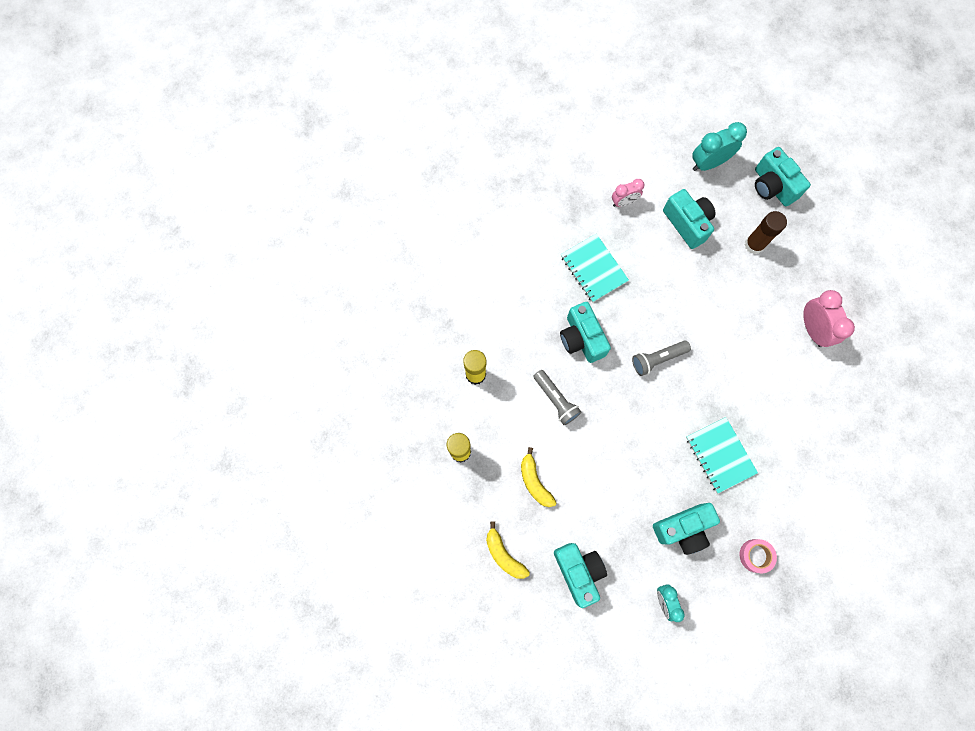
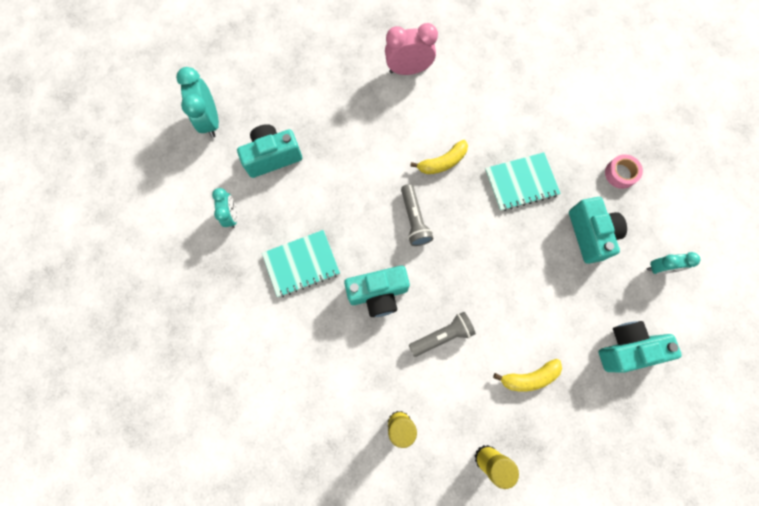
camera: 80 degrees left, 0 degrees up
(503, 554) = (604, 427): yellow banana -> yellow banana (442, 162)
(623, 202) = (232, 215): pink clock -> turquoise clock
(754, 245) = (311, 99): brown glue stick -> none
(772, 186) = (252, 68): turquoise camera -> none

